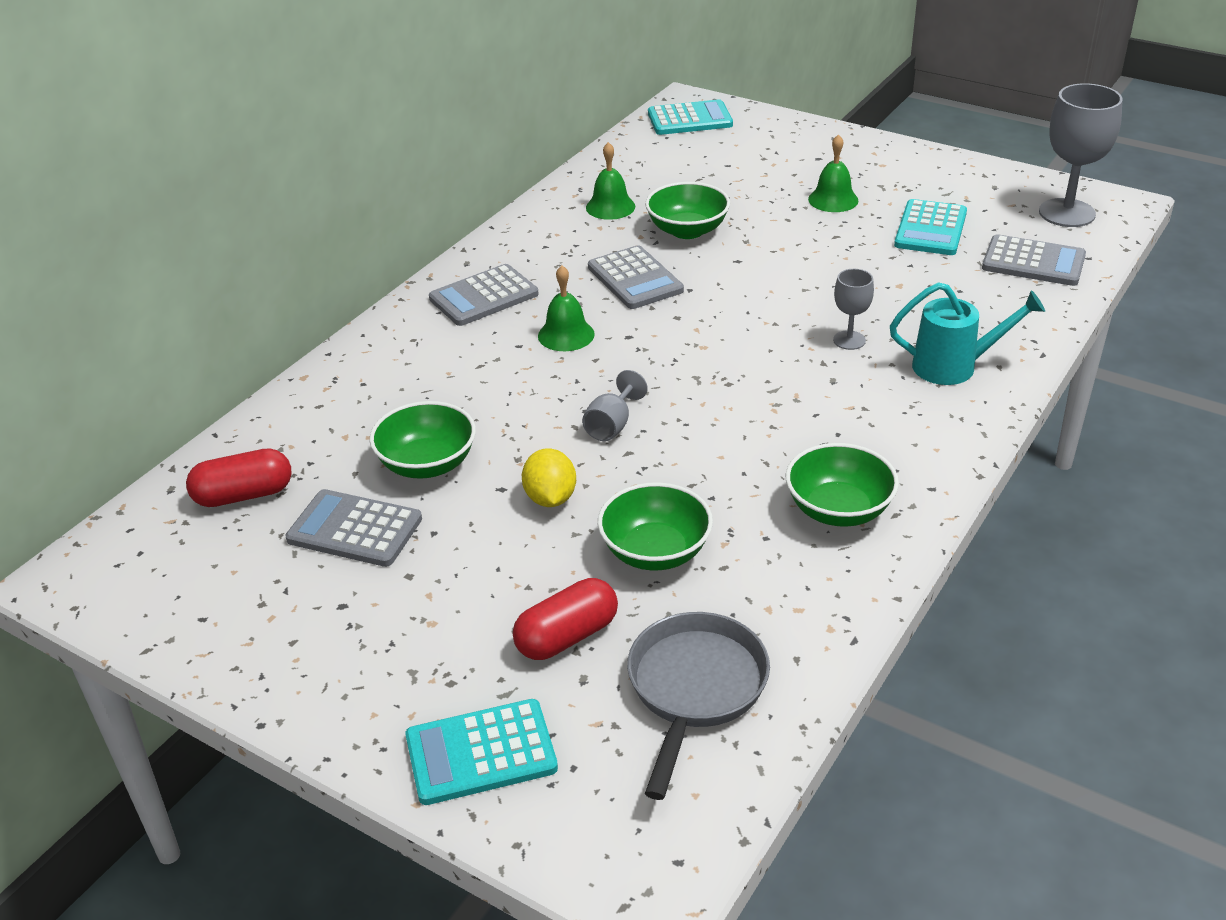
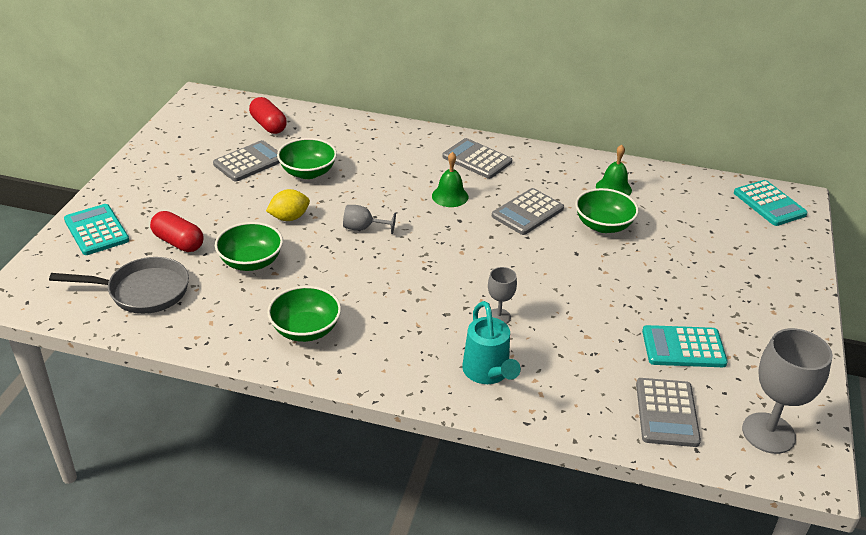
camera: 70 degrees right, 0 degrees up
(355, 529) = (249, 162): grey calculator -> grey calculator turned 45 degrees clockwise
(833, 200) = (695, 290): green bell -> none

